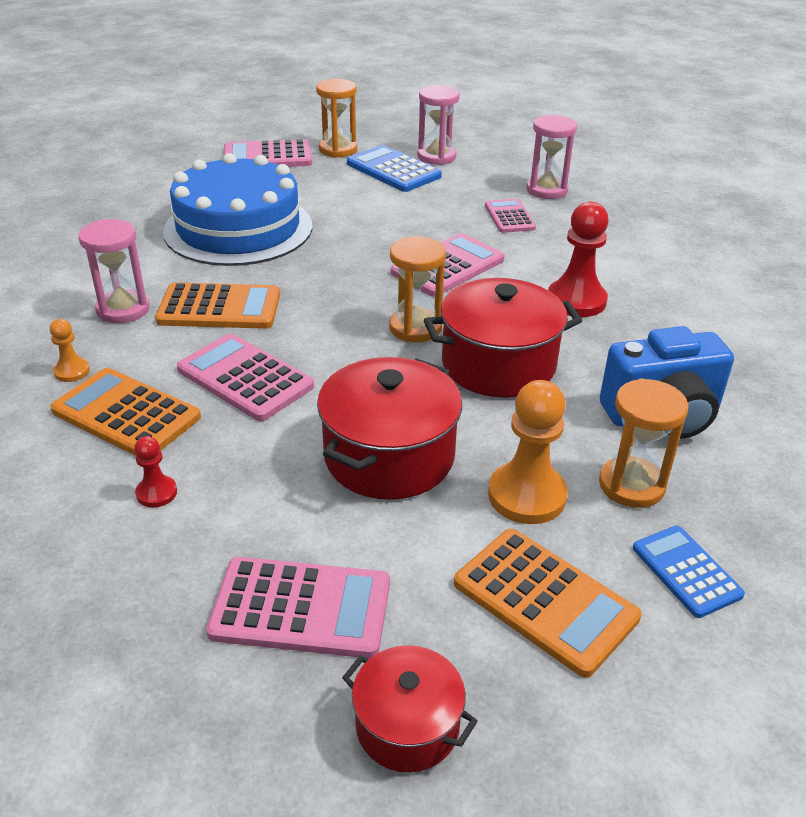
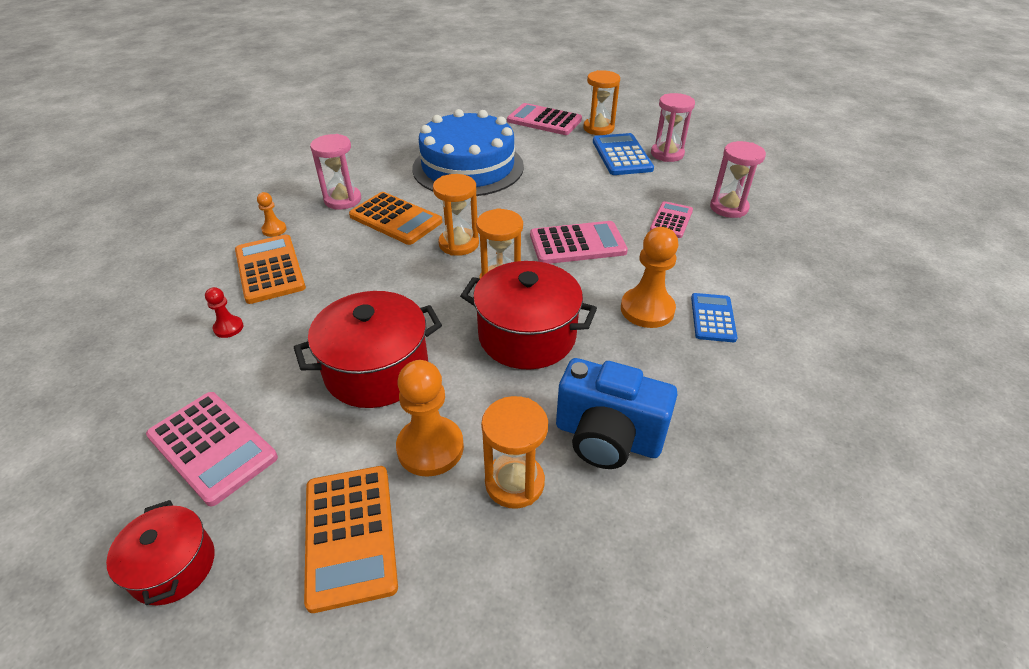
camera: 35 degrees right, 5 degrees up
(245, 378) = (356, 274): pink calculator -> none
(325, 308) = (459, 244): none -> orange hourglass
(576, 301) = (647, 309): red pawn -> orange pawn
(686, 571) = (474, 578): blue calculator -> blue calculator (713, 318)

